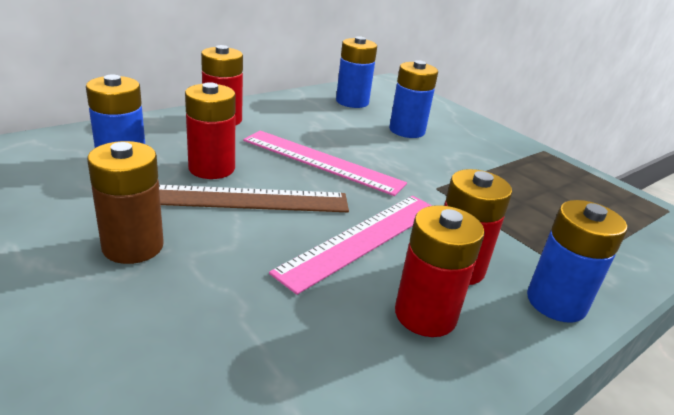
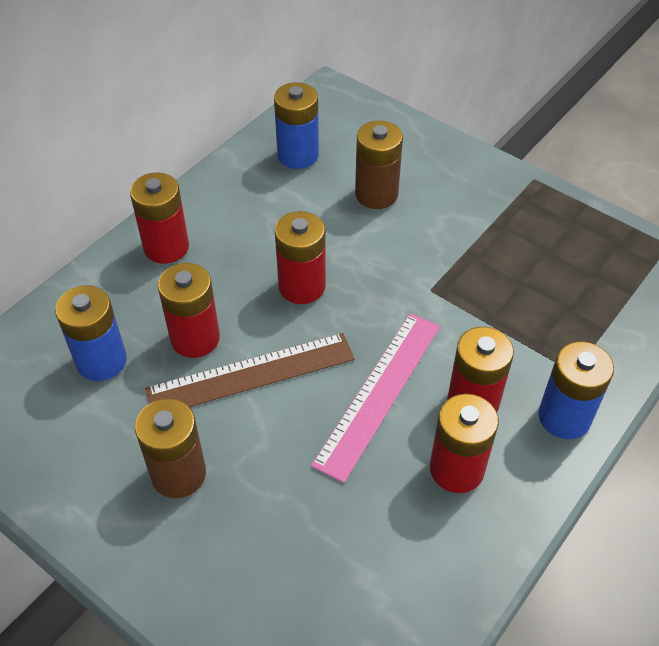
camera: 10 degrees left, 20 degrees up
(321, 161) = (302, 286): pink ruler -> red battery
(407, 130) = (376, 194): blue battery -> brown battery

